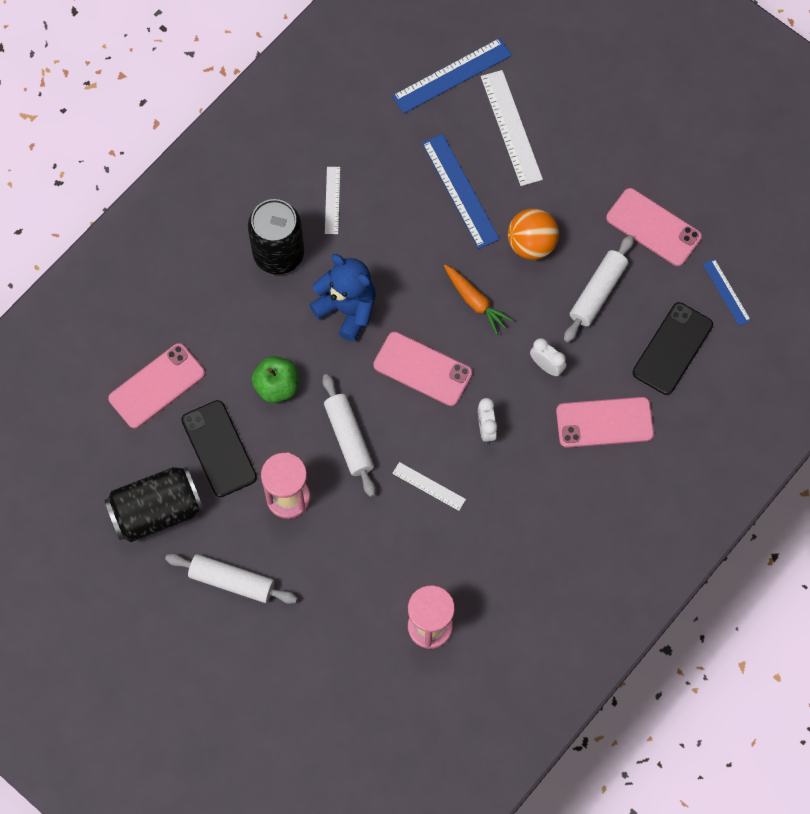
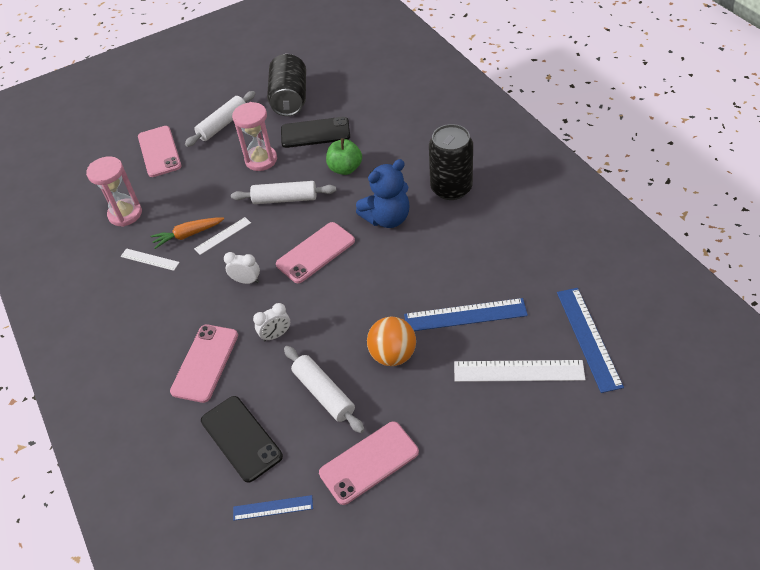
camera: 115 degrees right, 20 degrees down
(157, 386) = (376, 111): pink phone -> pink phone (159, 151)
(332, 200) = (486, 228): white ruler -> white ruler (150, 259)
(475, 302) = (356, 300): orange carrot -> orange carrot (188, 235)

